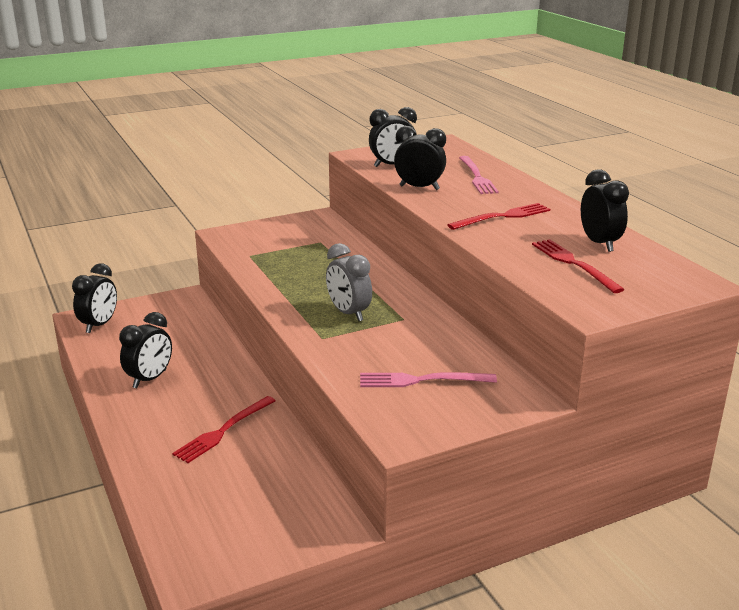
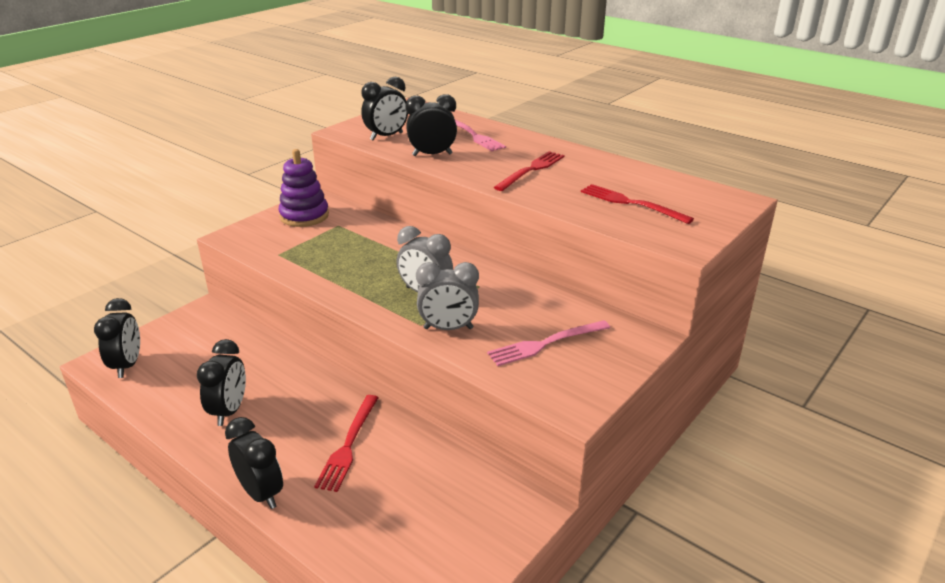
camera: 25 degrees left, 5 degrees up
(297, 228) = (304, 216): none -> purple stacking toy
(343, 346) = (448, 328): none -> grey clock
(599, 243) = (632, 180): black clock -> black clock (261, 493)

